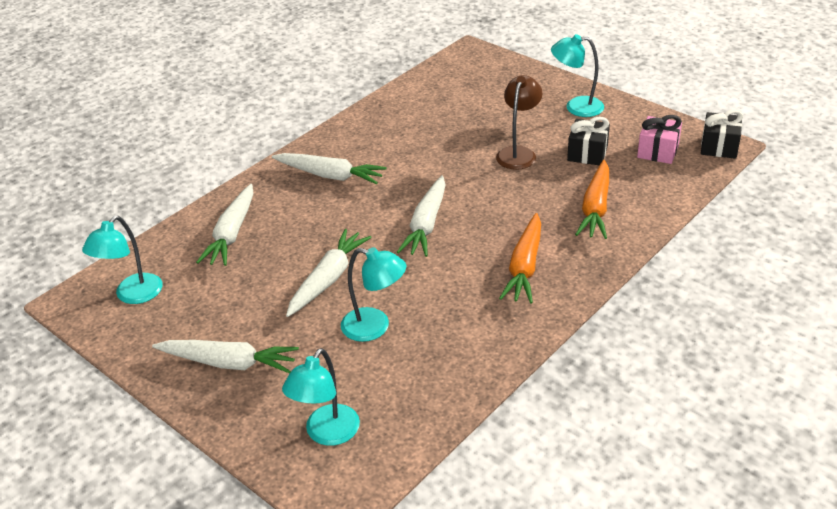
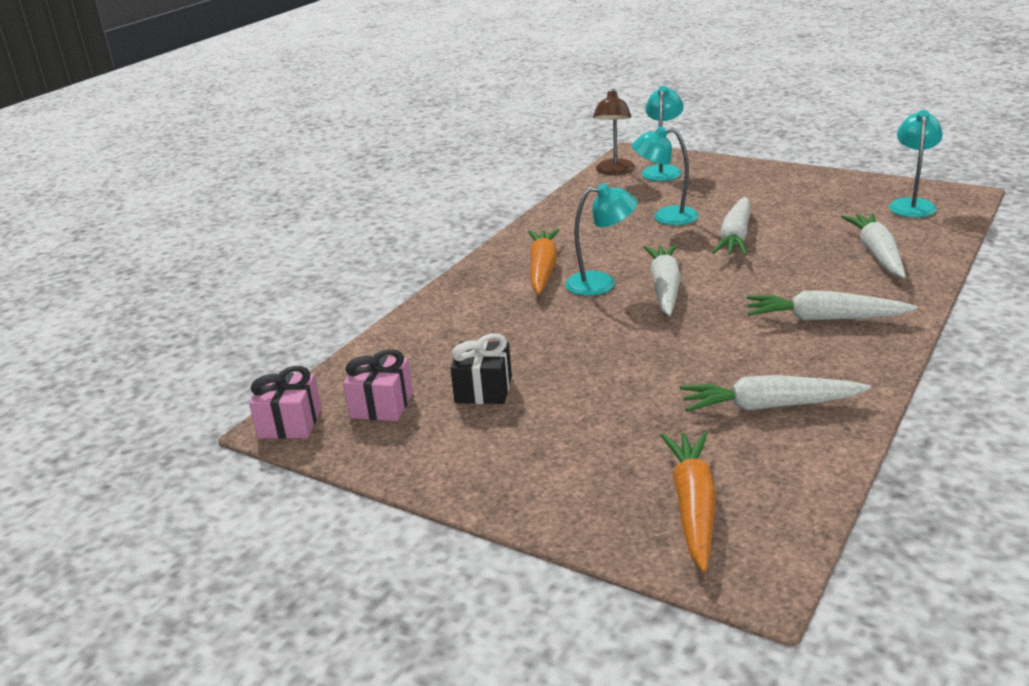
camera: 170 degrees right, 10 degrees down
(229, 363) = (771, 186): white carrot -> white carrot (768, 406)
(518, 153) = (583, 378): brown lamp -> brown lamp (614, 171)
(576, 107) = (506, 464): turquoise lamp -> turquoise lamp (601, 283)
(595, 208) = (471, 327): orange carrot -> orange carrot (693, 506)
(719, 147) = (290, 423): black gift -> pink gift

